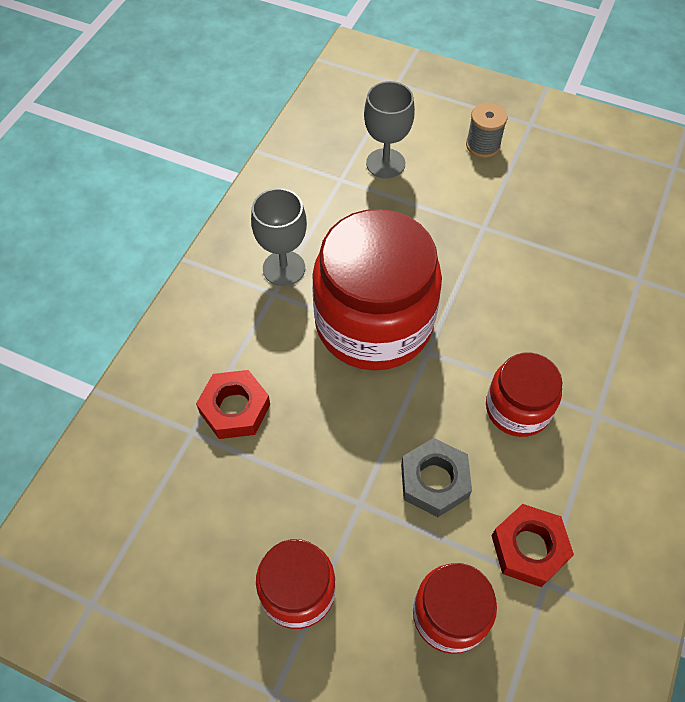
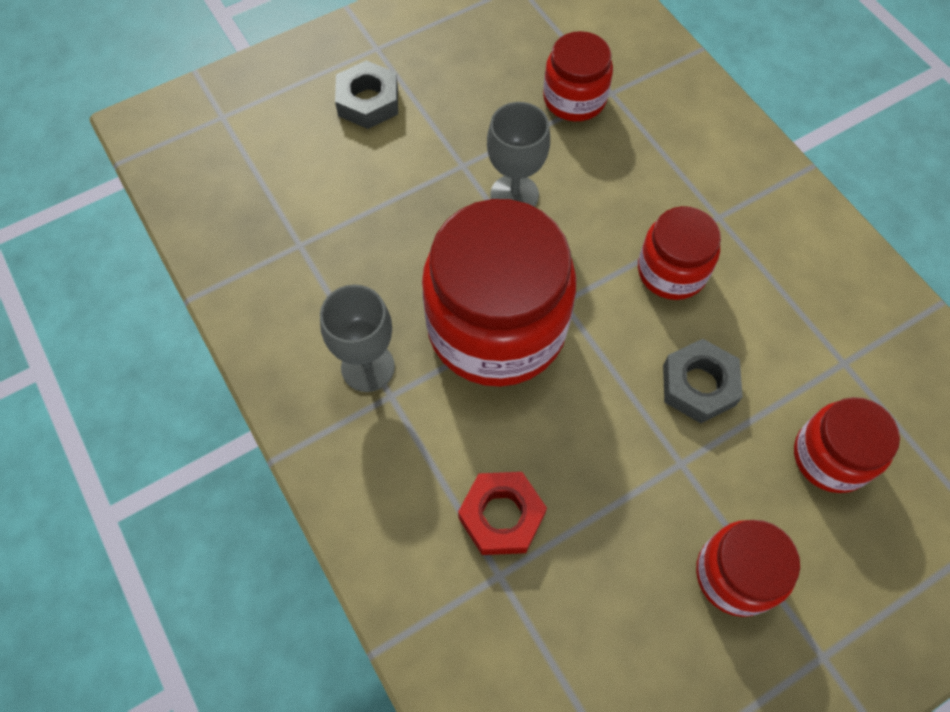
camera: 55 degrees left, 5 degrees up
(385, 163) = (316, 194): grey goblet -> grey goblet (514, 195)
(483, 145) = (368, 101): grey spool -> grey nut
(529, 548) = (807, 354): red nut -> none
(609, 259) = (574, 99): none -> red jar

